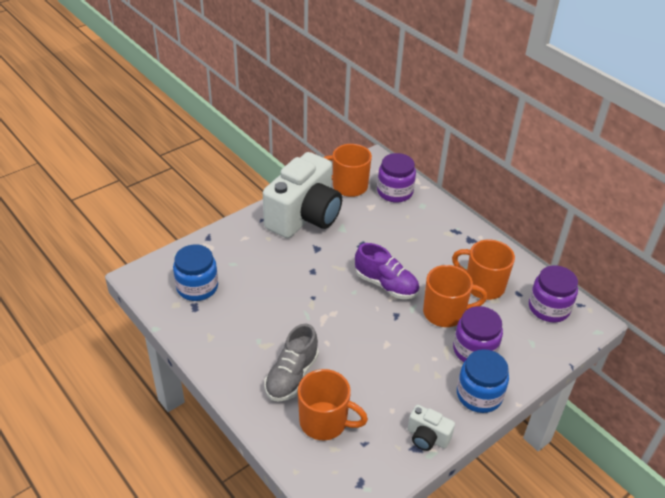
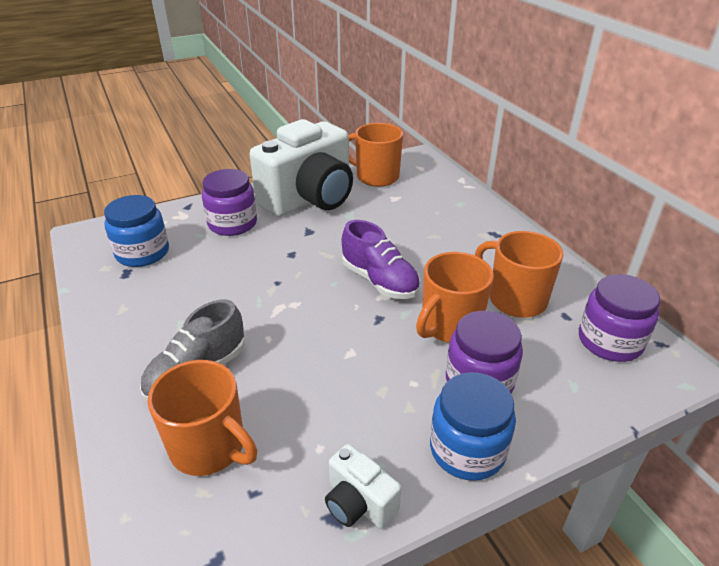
camera: 15 degrees right, 5 degrees down
(395, 192) = (430, 187): purple jar -> purple jar (232, 224)
(445, 313) = (449, 325): orange mug -> orange mug turned 120 degrees clockwise

